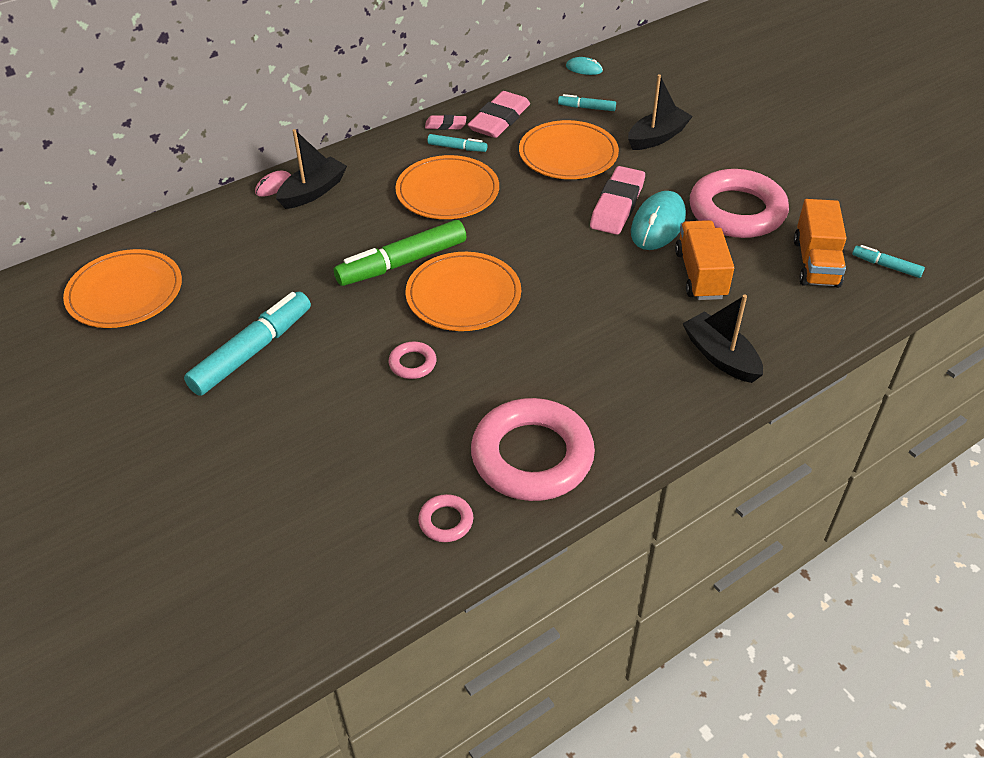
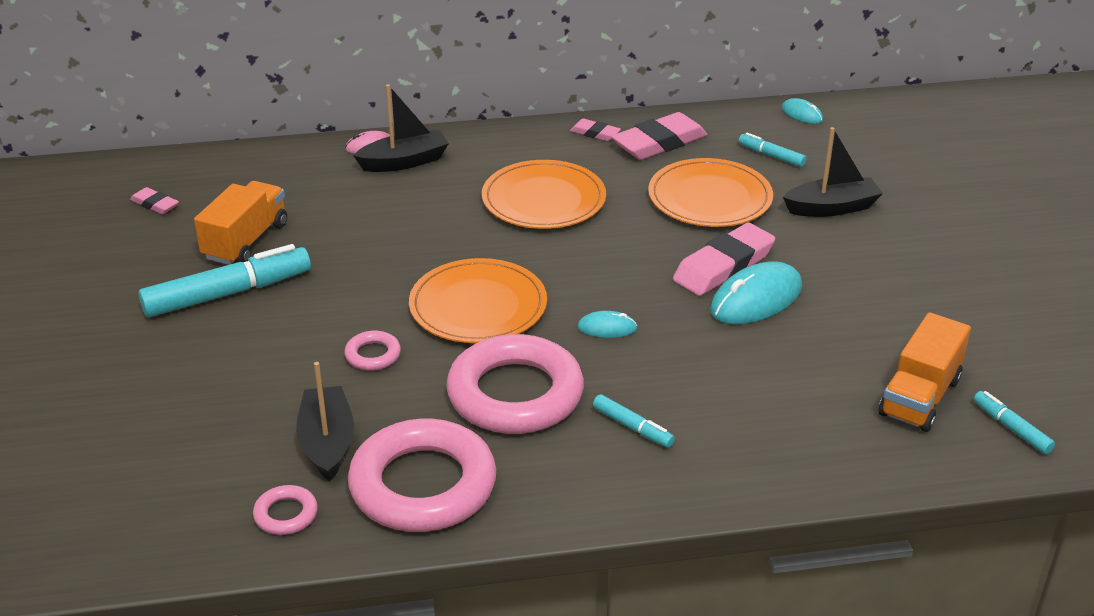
camera: 25 degrees right, 10 degrees down
(125, 292) = (155, 204): orange plate -> pink eraser
(402, 262) = (439, 255): green marker -> none
(457, 148) = (589, 159): turquoise marker -> turquoise marker (632, 427)
(571, 281) = (607, 328): none -> turquoise mouse
(700, 275) = (763, 366): orange truck -> orange truck (245, 241)
(720, 356) = (716, 458): black boat -> black boat (327, 443)
(737, 211) = (865, 312): pink ring -> pink ring (515, 394)

